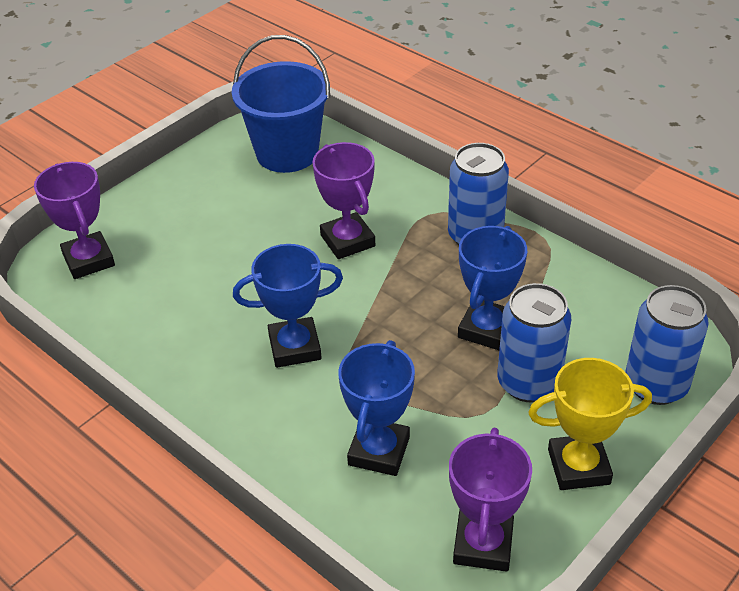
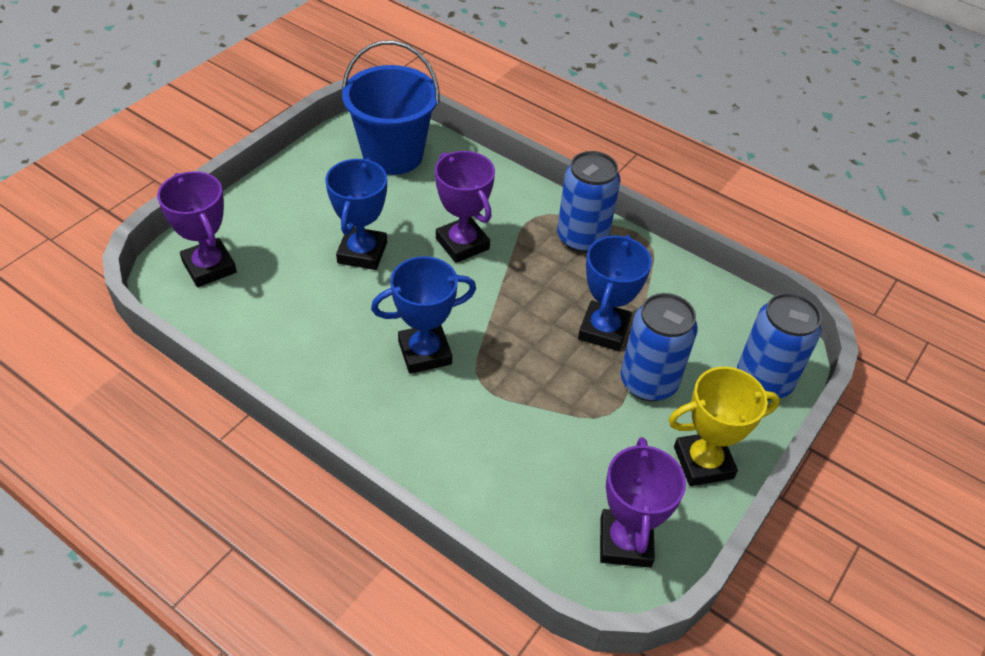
camera: 10 degrees left, 5 degrees up
(379, 451) = (517, 454): blue trophy -> blue trophy (362, 253)

